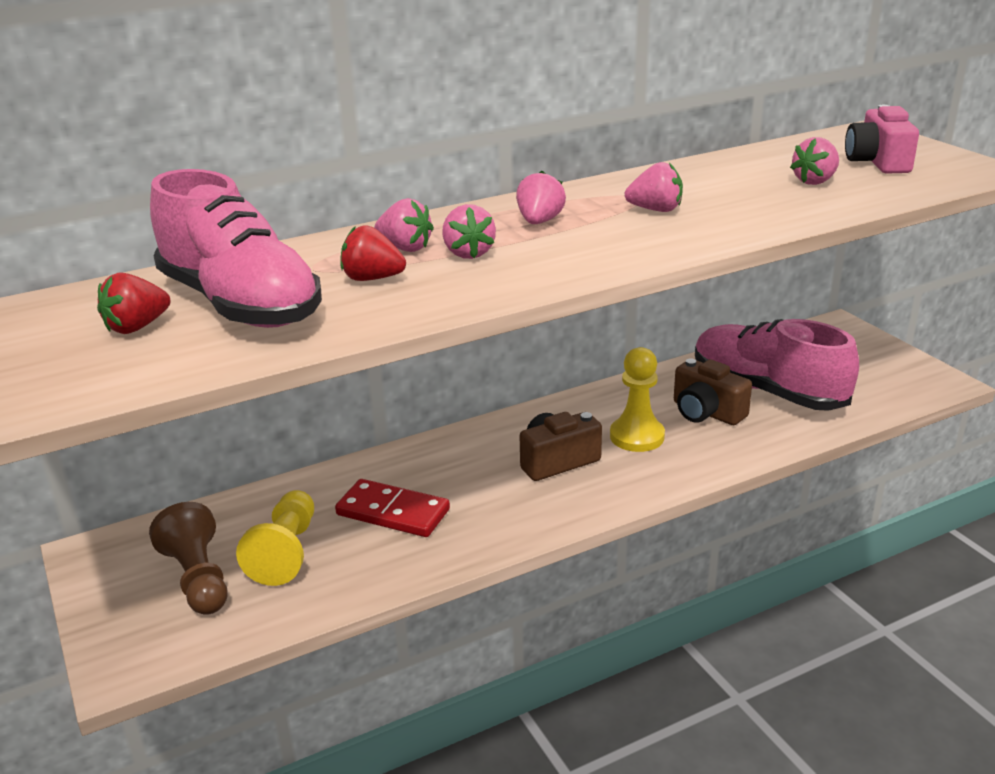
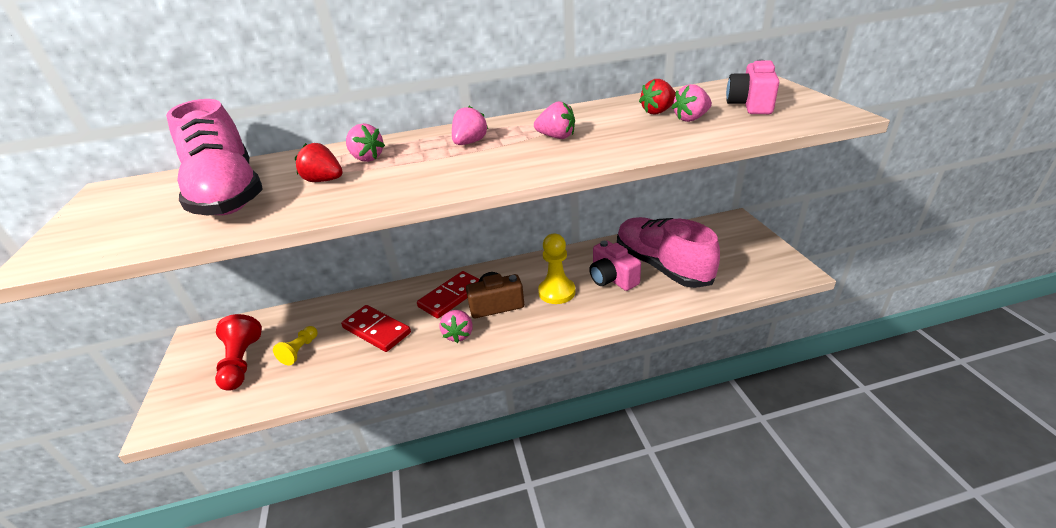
camera: 15 degrees right, 5 degrees up
(137, 327) = (153, 207): red strawberry -> red strawberry (658, 112)
(198, 579) = (241, 363): brown pawn -> red pawn
(286, 552) = (300, 351): yellow pawn -> yellow pawn, size x0.61
(468, 253) = (402, 165): pink strawberry -> pink strawberry (458, 334)
(482, 457) = (451, 296): none -> red domino
(706, 412) = (612, 278): brown camera -> pink camera

